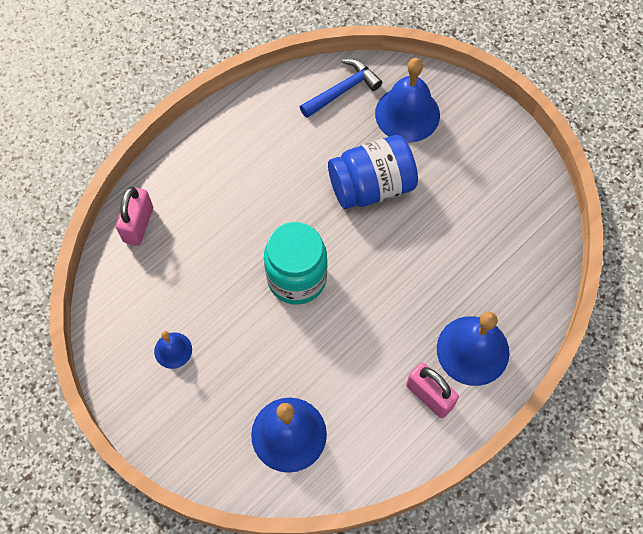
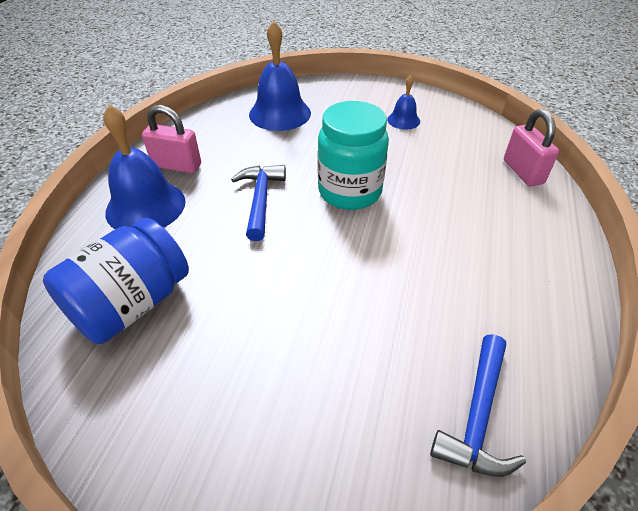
camera: 150 degrees right, 20 degrees down
(371, 186) = (337, 302): blue jar -> blue jar (132, 304)
(374, 308) = (260, 199): none -> blue hammer
(407, 114) = (356, 430): blue bell -> none

